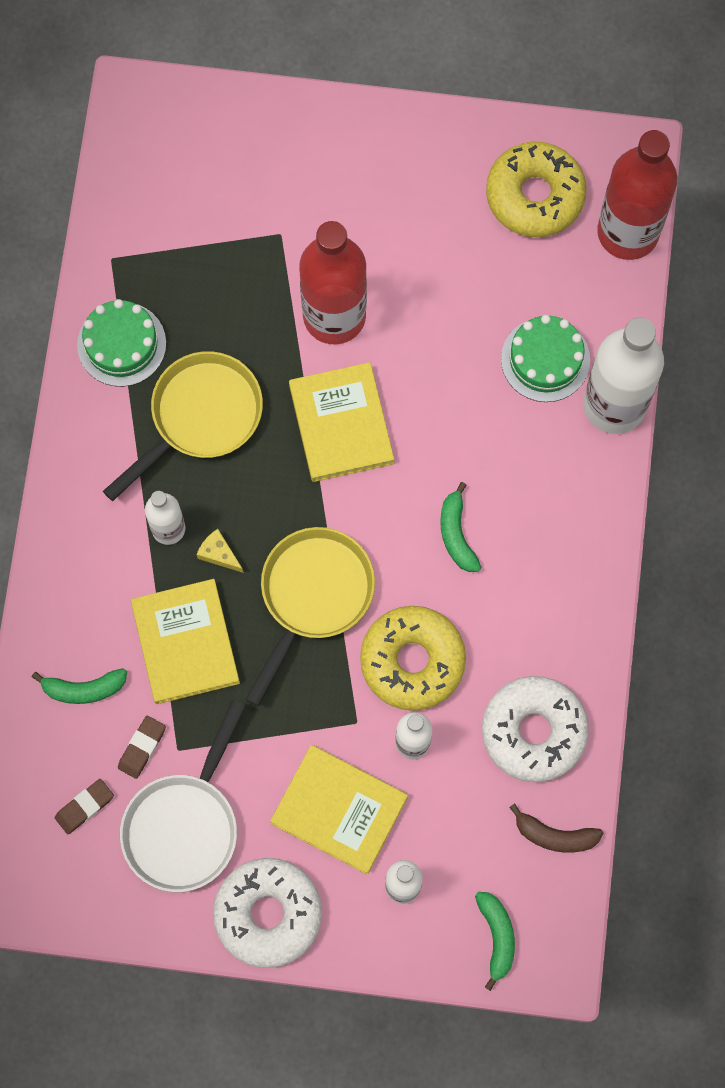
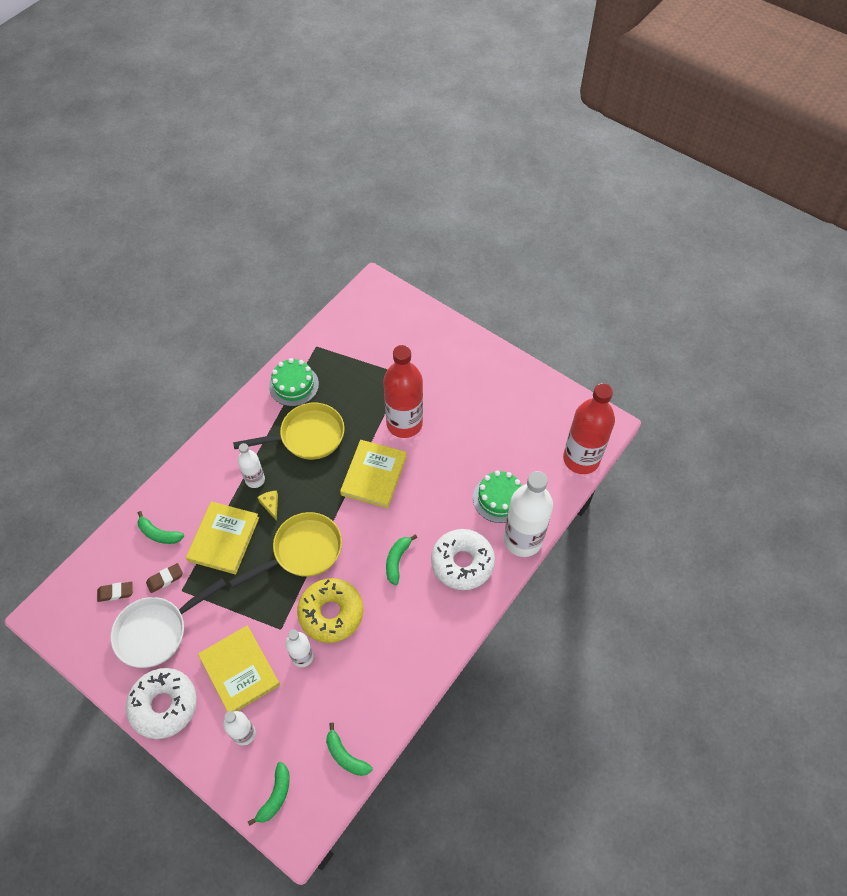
camera: 30 degrees right, 15 degrees down
(533, 731) = (371, 689): white donut -> white donut (462, 563)
(534, 195) = (542, 418): yellow donut -> none
(554, 835) = (345, 756): brown banana -> green banana

